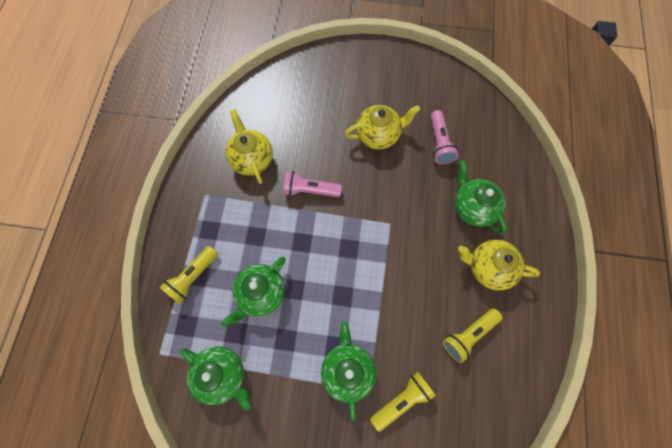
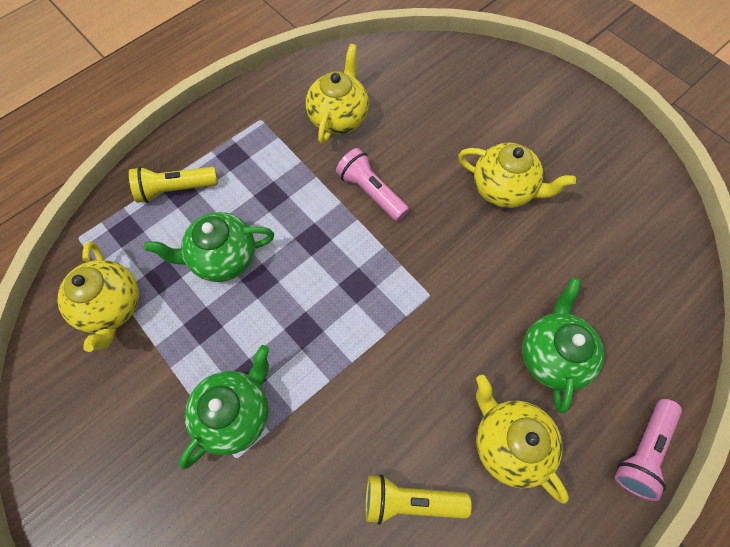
camera: 40 degrees right, 5 degrees down
(222, 375) = (112, 307): green teapot -> yellow teapot
(402, 400) = (263, 502): yellow flashlight -> none
(439, 143) = (574, 250): pink flashlight -> pink flashlight (642, 451)

